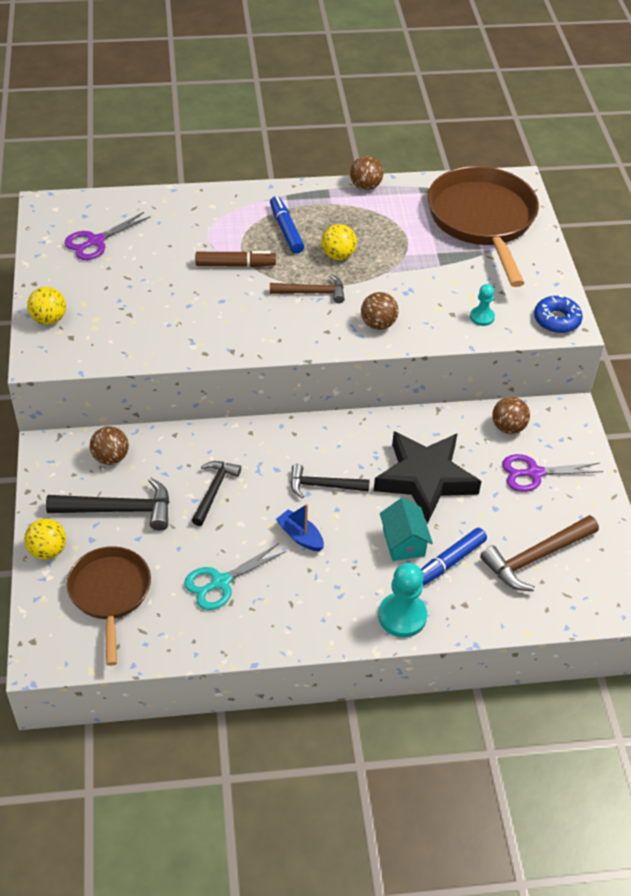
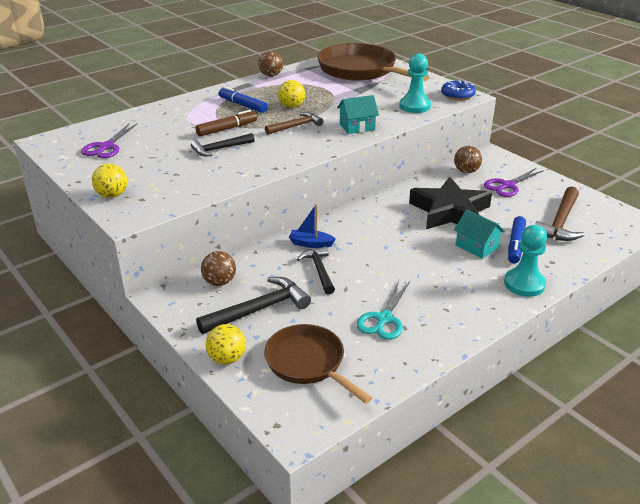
camera: 30 degrees left, 15 degrees down
(300, 536) = (408, 270): blue boat -> blue boat (310, 244)
(323, 485) = (391, 239): black hammer -> black hammer (220, 149)
(378, 324) = (357, 127): brown ball -> turquoise house
(482, 317) = (414, 106): turquoise pawn -> turquoise pawn, size x1.74

